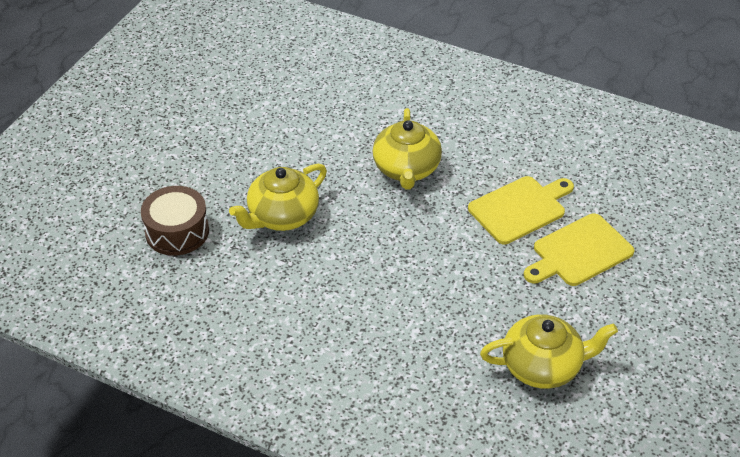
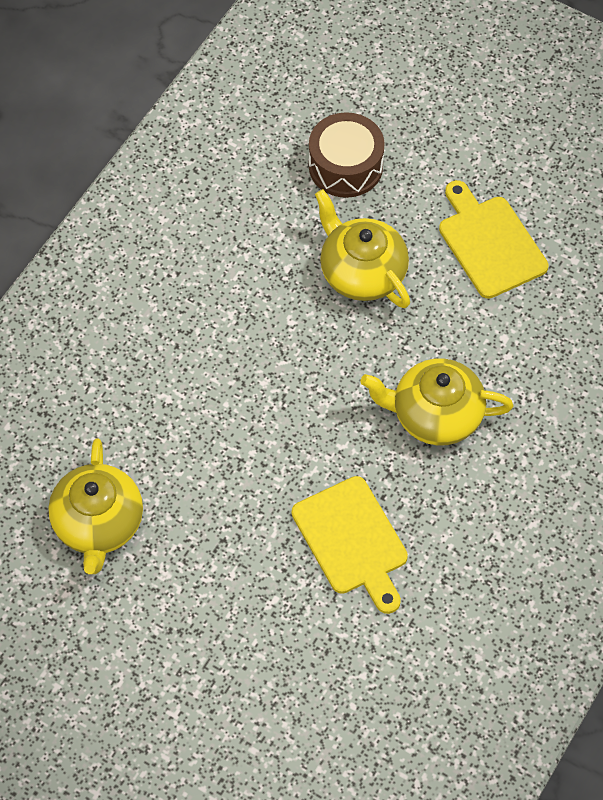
camera: 95 degrees right, 15 degrees up
(579, 252) = (269, 598): yellow cutting board -> yellow cutting board (489, 243)

